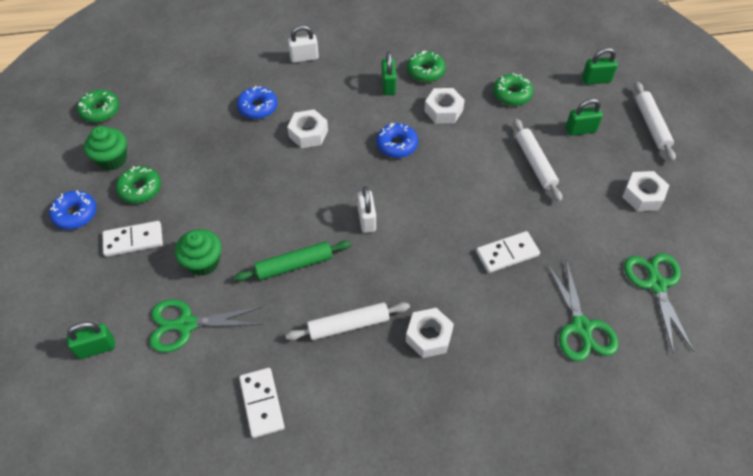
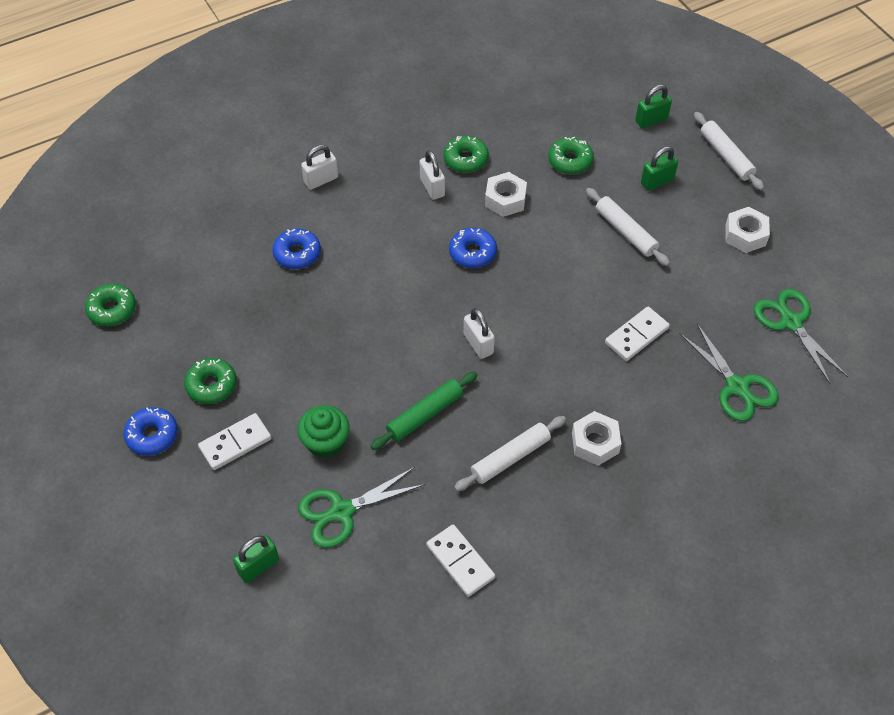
camera: 20 degrees left, 0 degrees up
(112, 159) = (159, 361): green cupcake -> none
(308, 133) = (369, 267): white nut -> none
(388, 85) = (432, 187): green padlock -> white padlock

